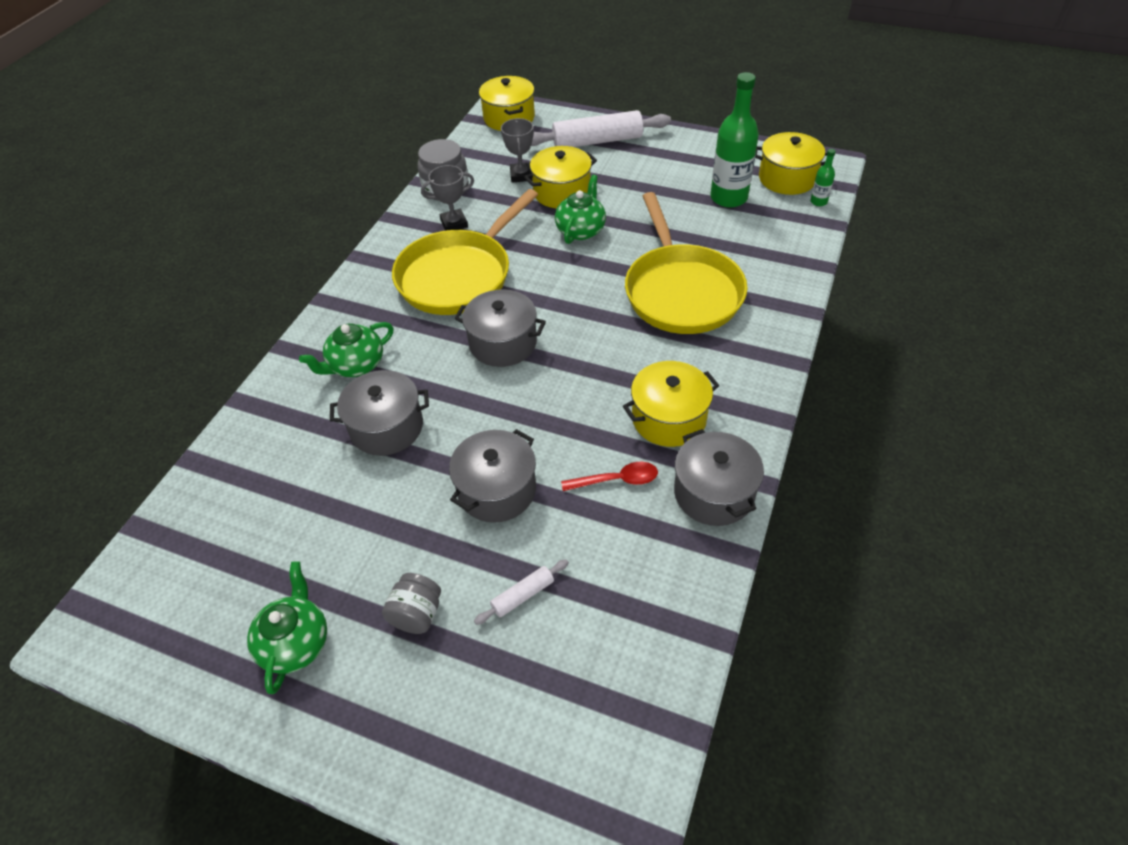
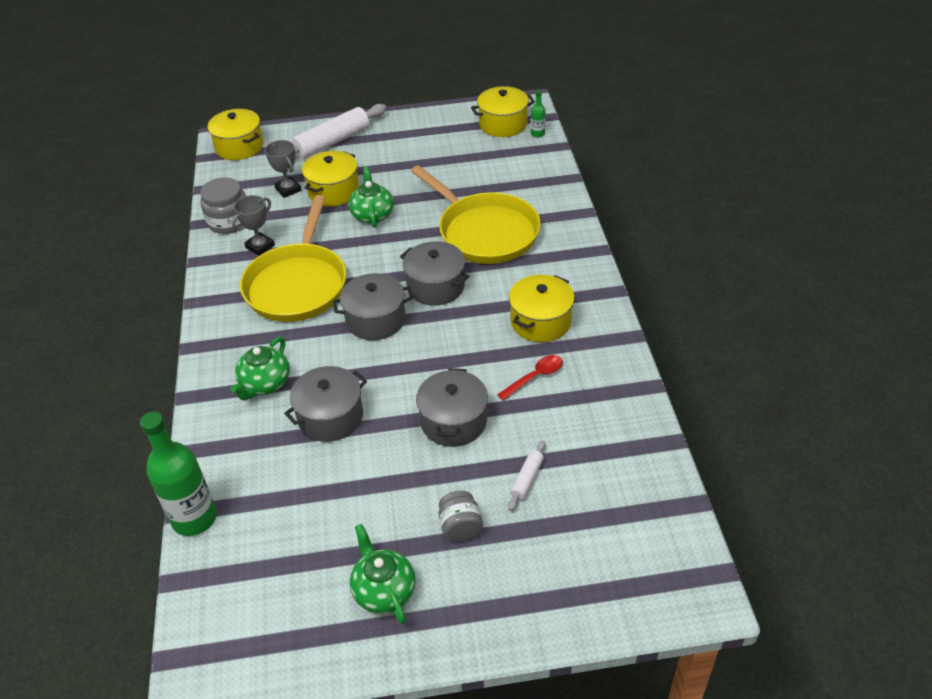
camera: 30 degrees left, 5 degrees down
(714, 493) = (606, 356): grey pot -> grey pot (436, 286)
(728, 198) = (470, 152): green bottle -> green bottle (194, 518)

